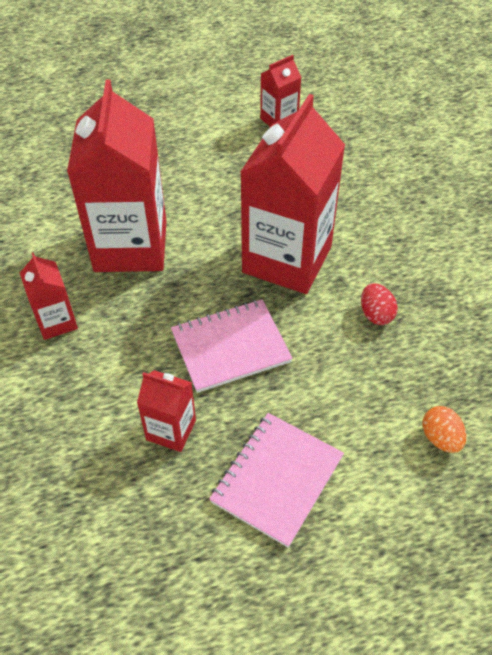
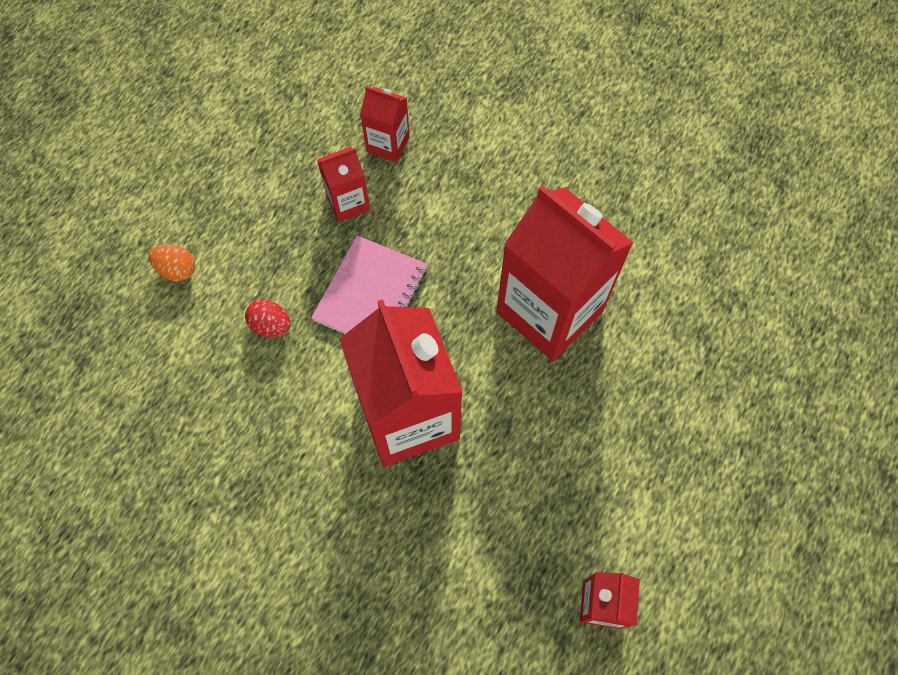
camera: 135 degrees right, 15 degrees up
(56, 322) = (519, 203): red carton -> red carton (388, 144)
(277, 479) = (245, 230): pink notebook -> none
(376, 314) = (283, 425): red egg -> red egg (271, 325)
(440, 438) = (151, 354): orange egg -> orange egg (177, 270)

